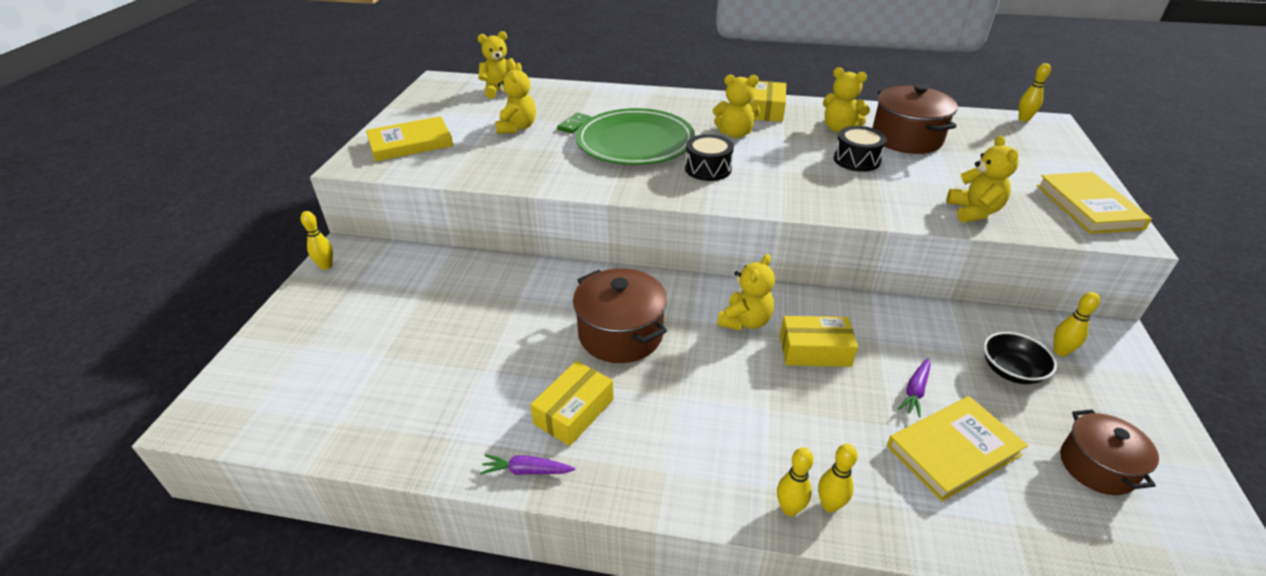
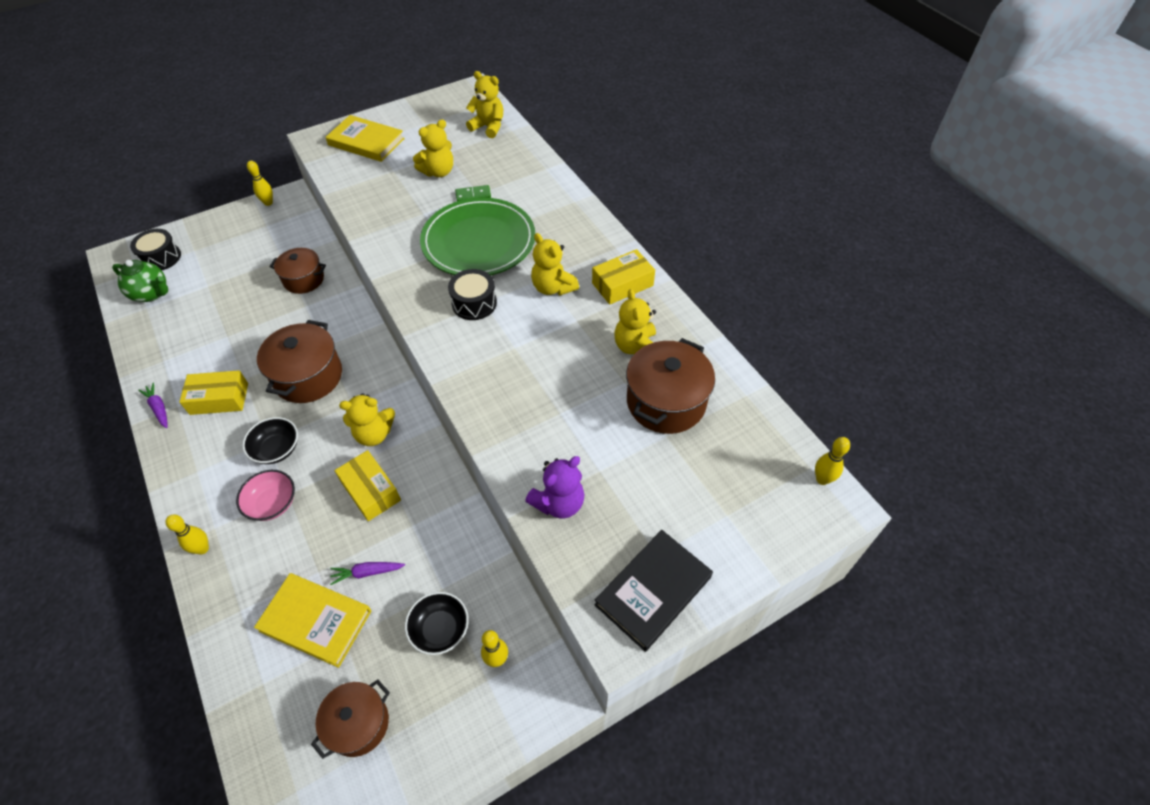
camera: 50 degrees right, 15 degrees up
(321, 408) = (151, 293): none -> green teapot
(479, 286) = (304, 279): none -> brown pot
(698, 394) = (277, 449): none -> black bowl
(771, 425) = (272, 503): none -> pink bowl
(829, 505) = (218, 569): yellow bowling pin -> none
(856, 160) = (583, 385): black drum -> black drum (161, 258)
(973, 211) = (559, 503): yellow teddy bear -> purple teddy bear
(1088, 207) = (653, 591): yellow book -> black book

